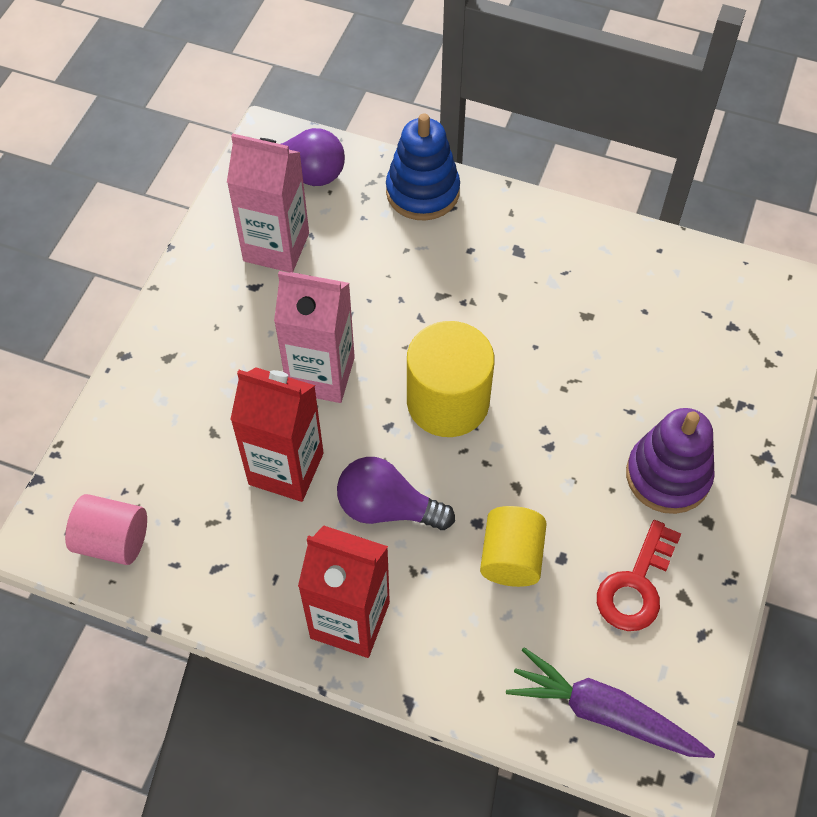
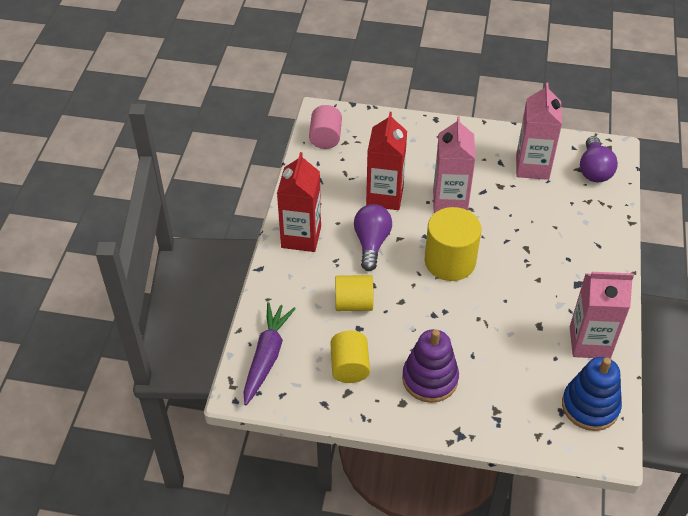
camera: 80 degrees right, 10 degrees down
(422, 192) = (605, 228): blue stacking toy -> blue stacking toy (590, 406)
(622, 265) = (589, 342): none -> pink carton
(636, 585) = (349, 367): red key -> yellow cylinder

